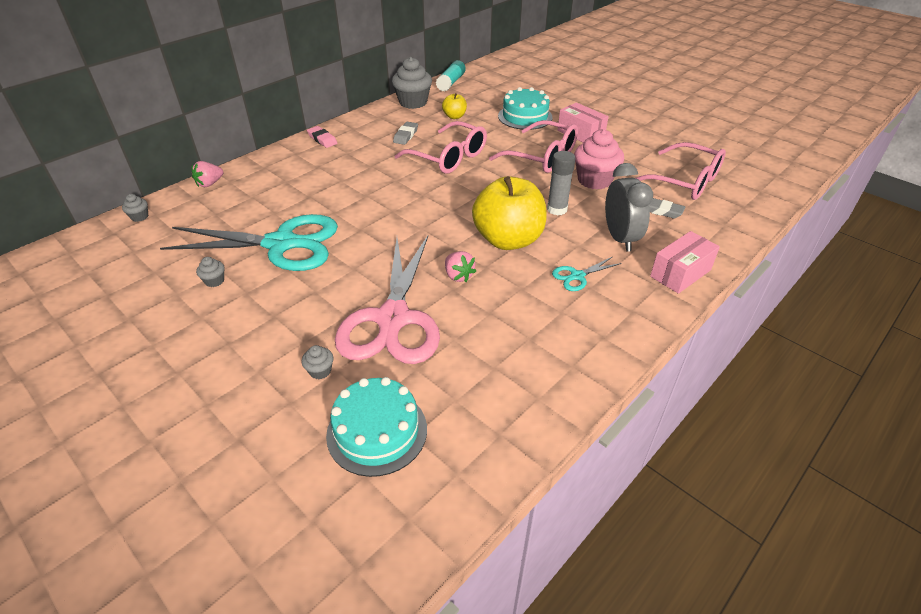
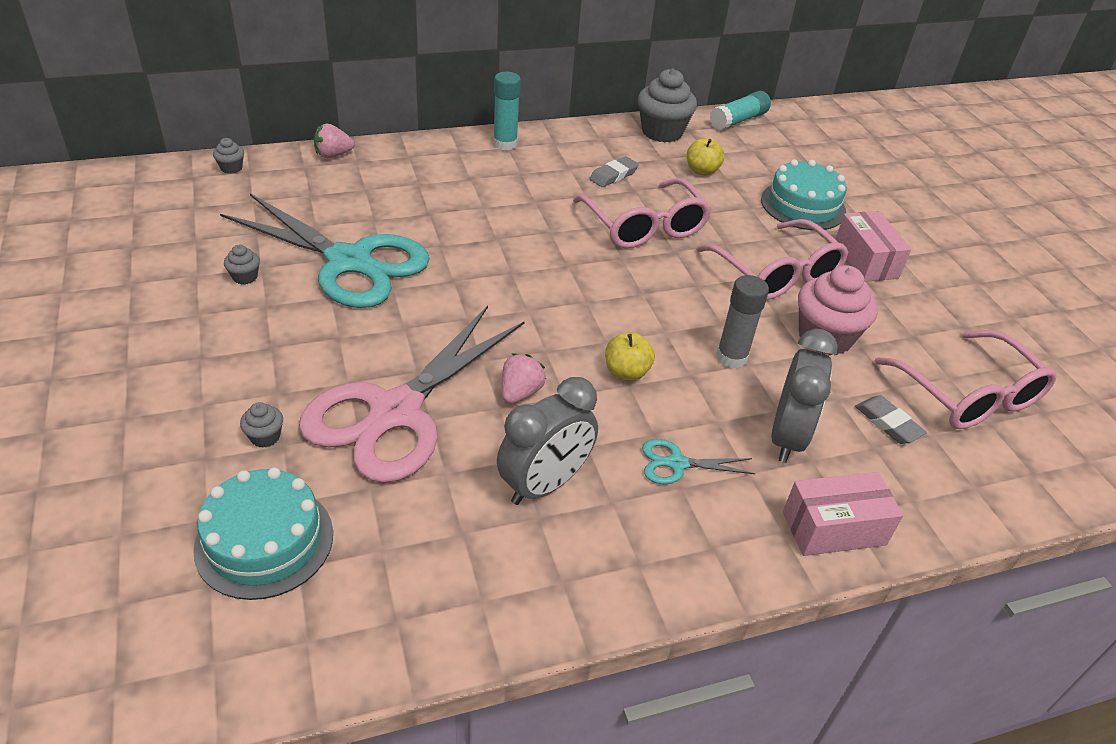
camera: 25 degrees right, 0 degrees up
(322, 139) = (505, 144): pink eraser -> turquoise glue stick
(458, 276) = (520, 392): pink strawberry -> pink strawberry turned 150 degrees counterclockwise
(508, 240) = (626, 372): yellow apple -> yellow apple, size x0.46
(517, 319) = (544, 484): none -> grey clock

